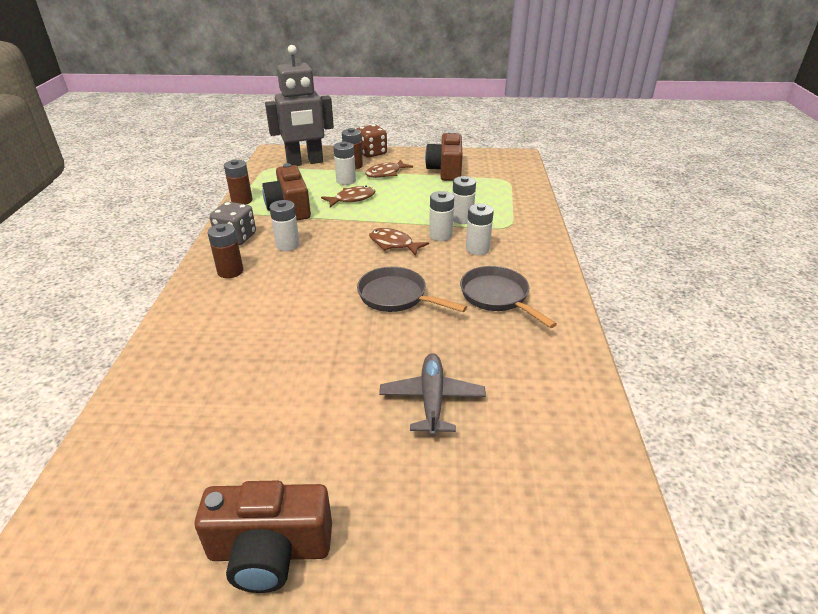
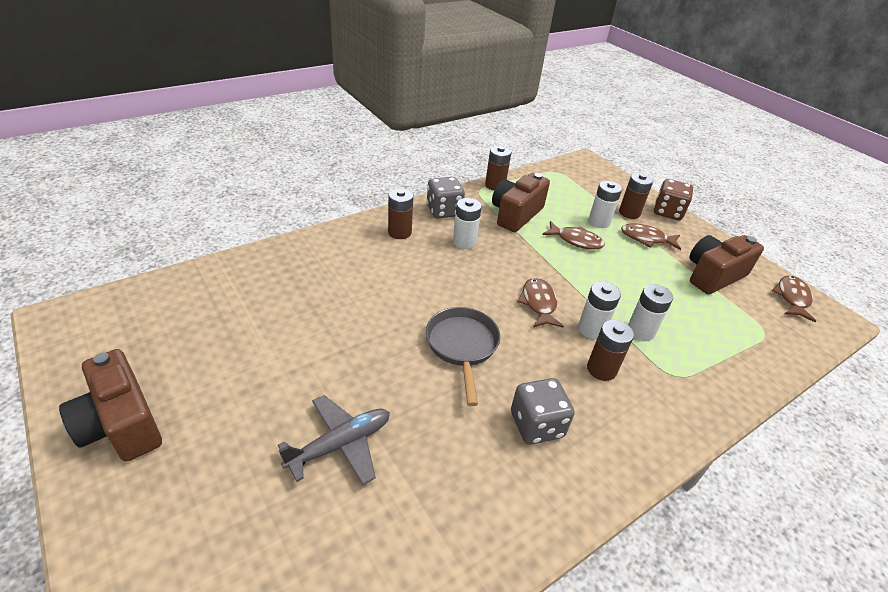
camera: 50 degrees right, 5 degrees up
(305, 162) = (594, 185): grey robot -> none
(477, 249) = (601, 369): white battery -> brown battery
(491, 158) = (792, 298): none -> brown fish
(497, 297) = (536, 425): grey pan -> grey dice

